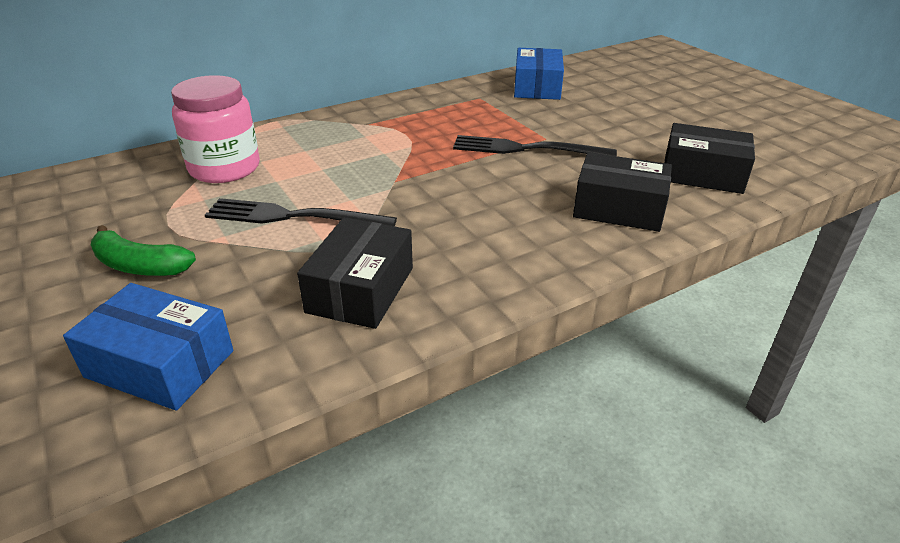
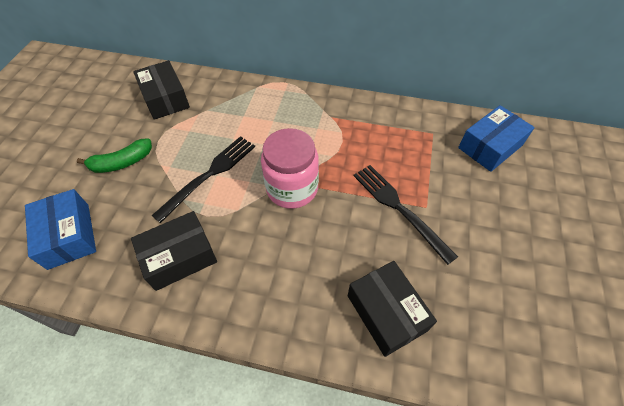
camera: 45 degrees right, 20 degrees up
(139, 266) = (121, 162): green banana -> green banana turned 90 degrees counterclockwise
(224, 168) = (222, 111): pink jar -> pink jar (292, 188)
(291, 216) = (210, 174): black fork -> black fork turned 75 degrees clockwise
(702, 174) = (495, 331): black box -> black box (165, 98)

